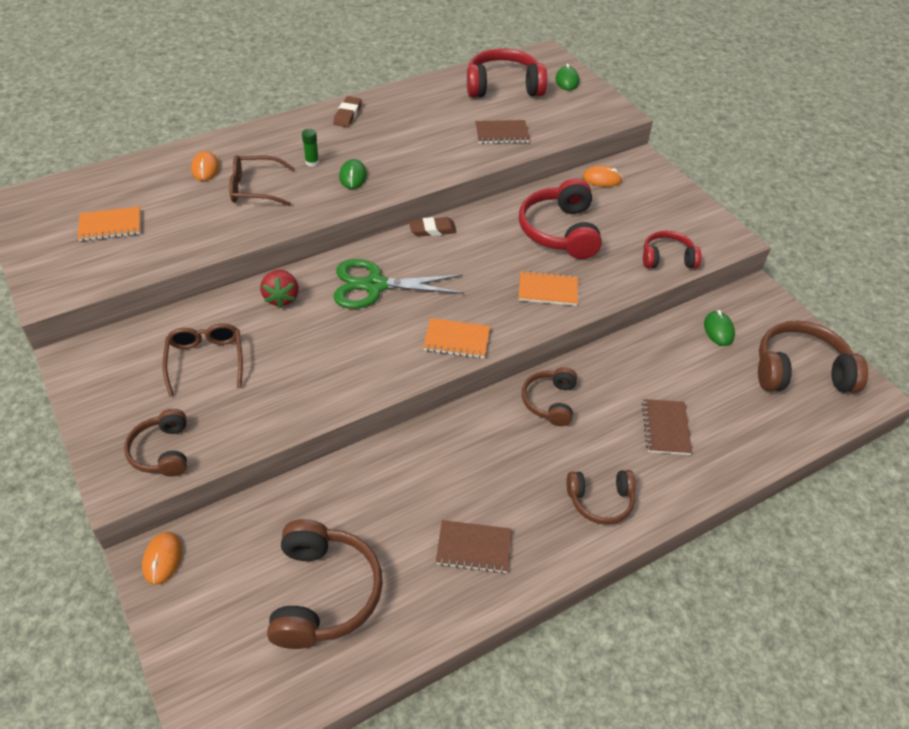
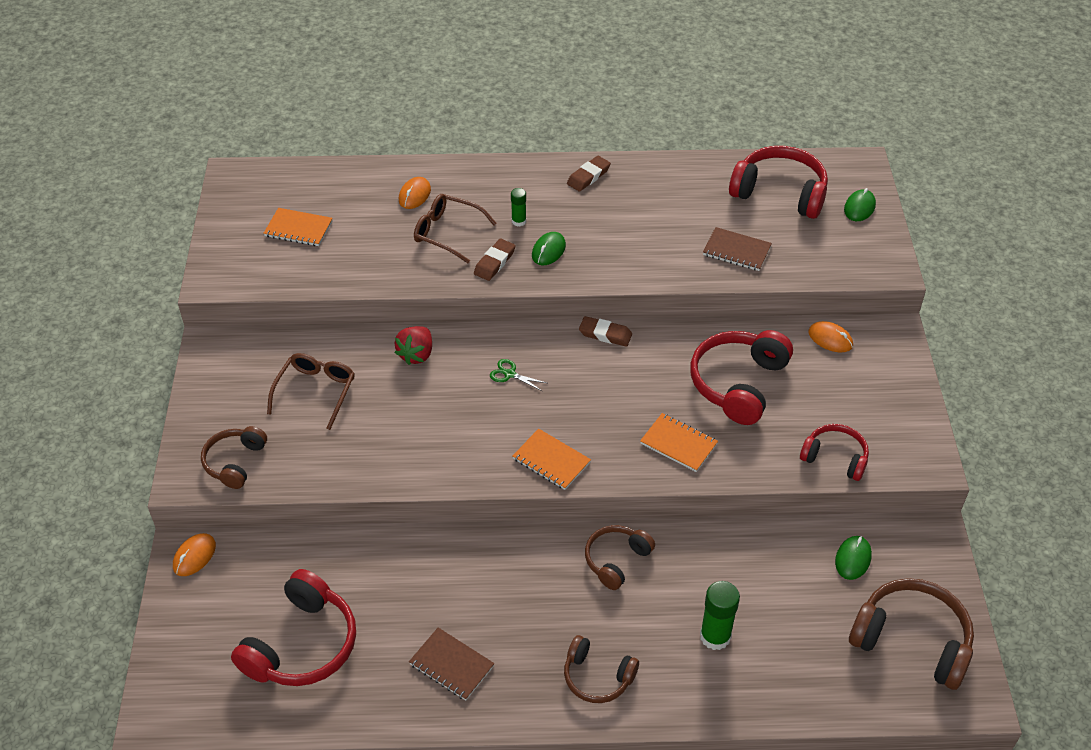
camera: 30 degrees right, 0 degrees up
(313, 198) = (494, 262): none -> brown eraser
(323, 593) = (302, 644): brown headphones -> red headphones
(375, 285) = (510, 374): green scissors -> green scissors, size x0.42
(665, 428) = (715, 636): brown notebook -> green glue stick

